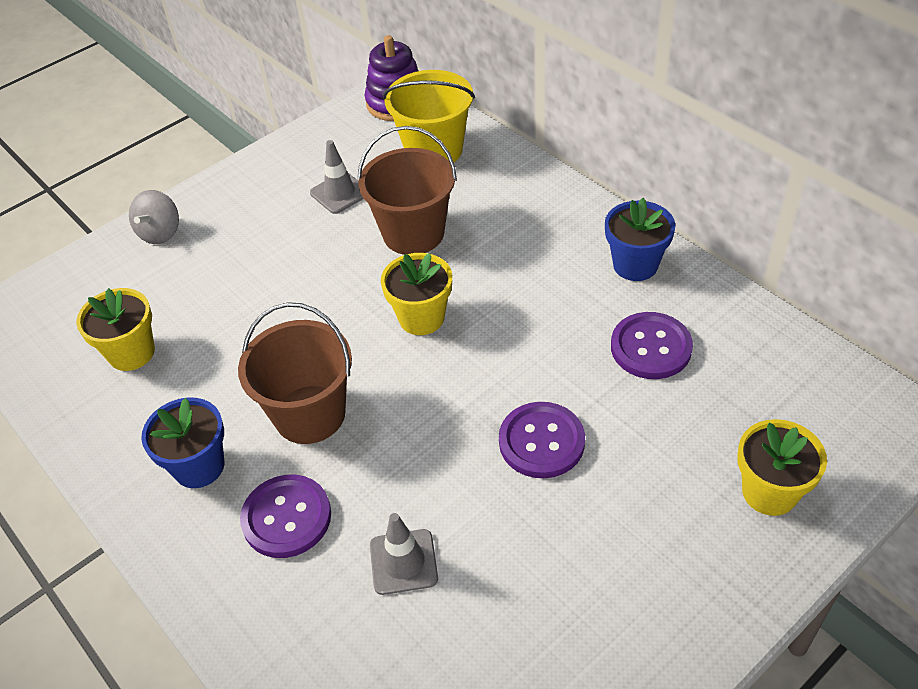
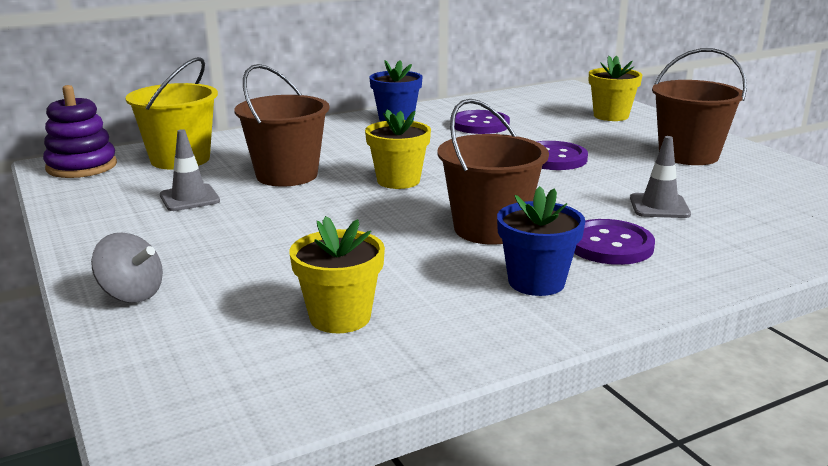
camera: 80 degrees left, 25 degrees down
(611, 597) = (688, 155): none -> brown bucket

